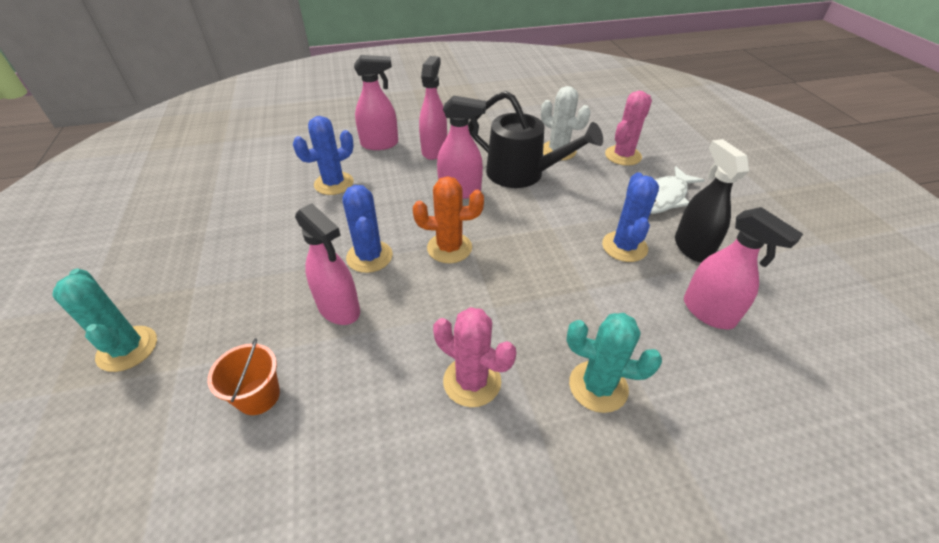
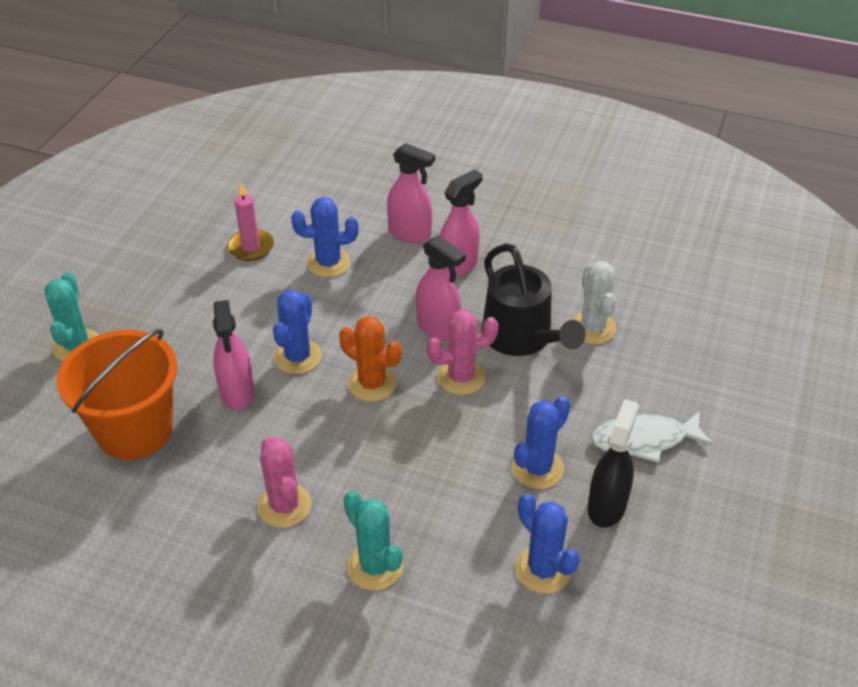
camera: 35 degrees right, 0 degrees up
(255, 197) = (251, 247): none -> pink candle
(258, 396) = (135, 430): orange bucket -> orange bucket, size x2.14
(623, 156) = (662, 369): pink cactus -> pink cactus (461, 377)
(708, 312) = (543, 569): pink spray bottle -> blue cactus

